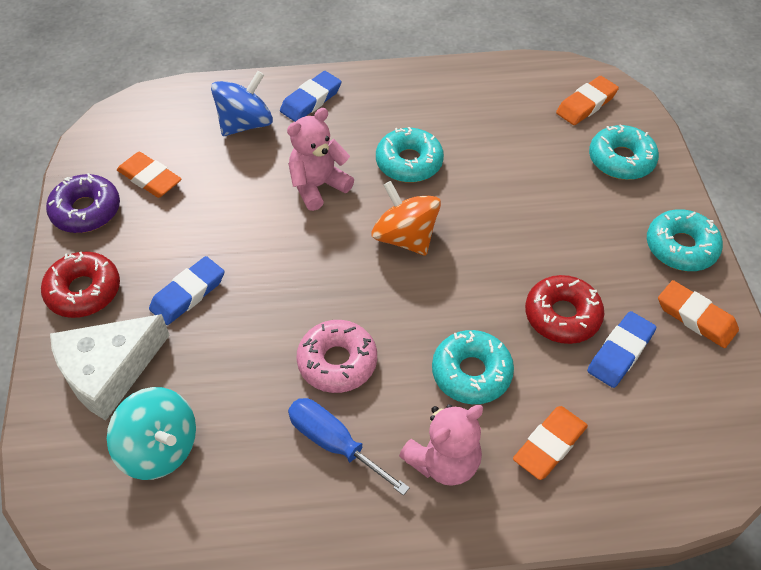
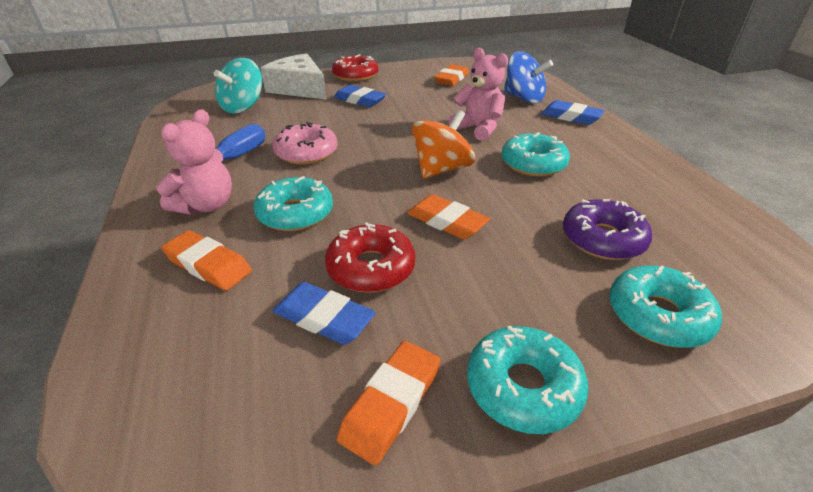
camera: 80 degrees right, 15 degrees down
(86, 211) = (416, 68): purple donut -> purple donut (602, 239)
(444, 462) = (206, 205): pink teddy bear -> pink teddy bear turned 105 degrees counterclockwise
(586, 104) = (737, 277): orange eraser -> orange eraser (446, 221)

